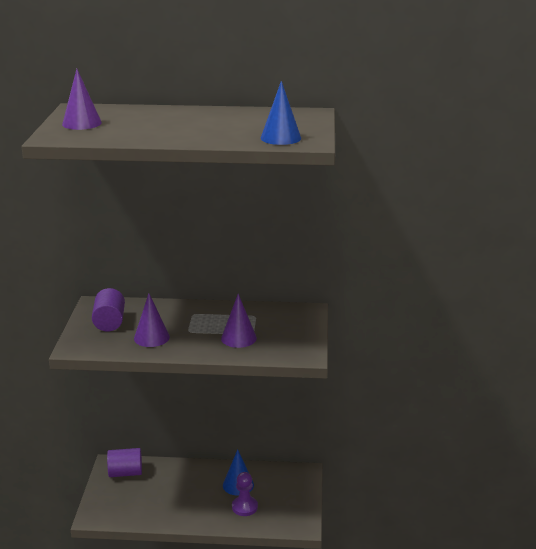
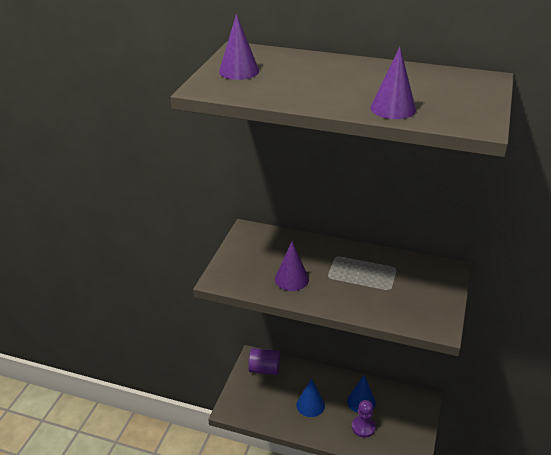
camera: 15 degrees right, 10 degrees up
(109, 322) = (256, 254): purple cylinder -> none
(238, 338) = (375, 293): purple cone -> purple cone (393, 108)
(280, 138) = (446, 114): blue cone -> blue cone (310, 405)

